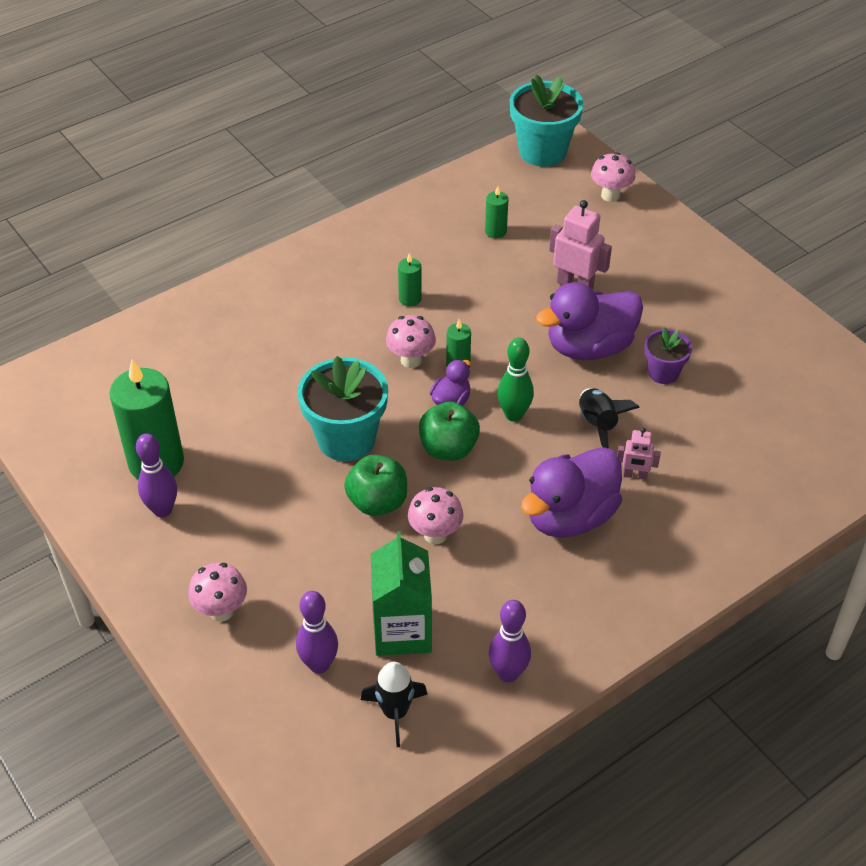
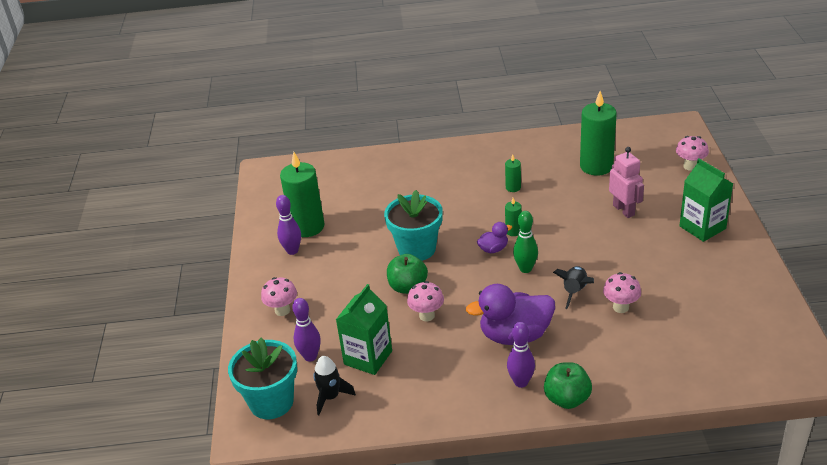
camera: 35 degrees right, 10 degrees down
(411, 360) = (487, 220): pink mushroom -> pink mushroom (620, 307)
(448, 448) = (471, 273): green apple -> green apple (567, 399)
(495, 231) = (596, 166): green candle -> green candle, size x2.18
(508, 673) = (409, 403): purple bowling pin -> purple bowling pin (521, 382)
(542, 151) = (664, 130): turquoise flower pot -> turquoise flower pot (271, 402)
(589, 347) = (604, 247): purple duck -> none
(635, 475) = (575, 328): pink robot -> none
(663, 372) = (642, 277): purple flower pot -> none
(683, 278) = (702, 227): none -> green carton

